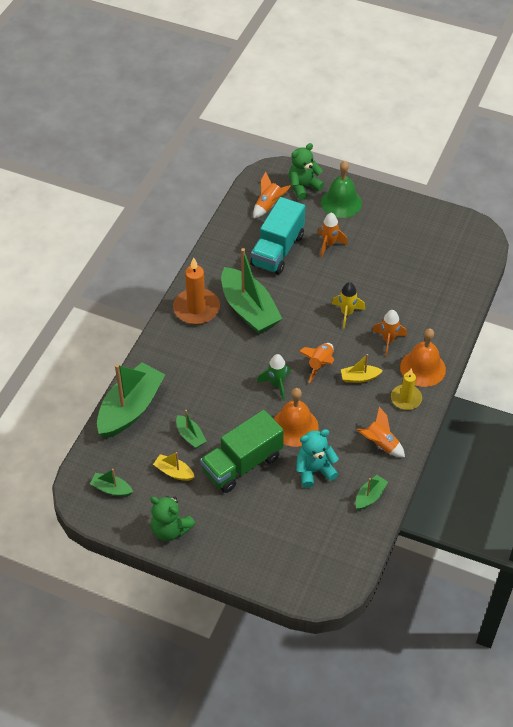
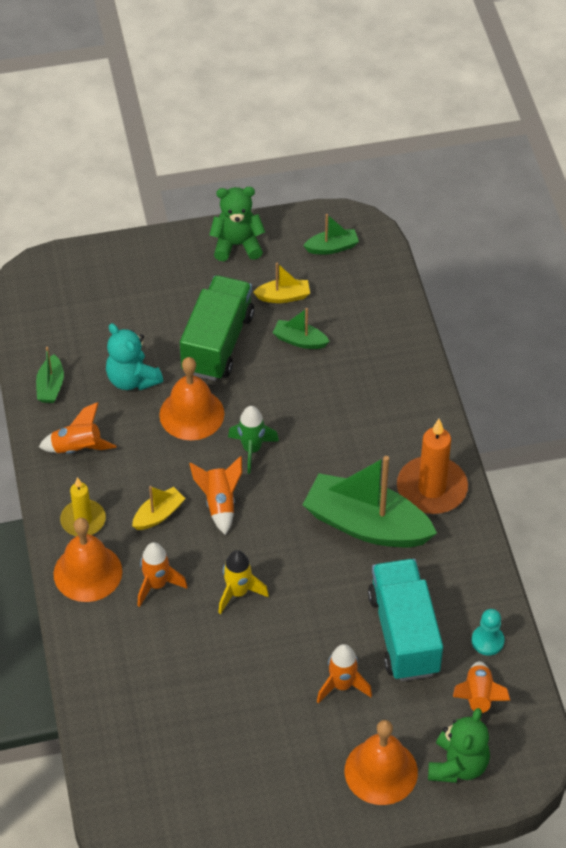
camera: 145 degrees right, 0 degrees up
(130, 408) = (392, 332): green boat -> none
(239, 226) = (487, 641): none -> turquoise pawn
(314, 470) = (132, 379): turquoise teddy bear -> turquoise teddy bear turned 105 degrees clockwise
(341, 202) = (381, 771): green bell -> orange bell

